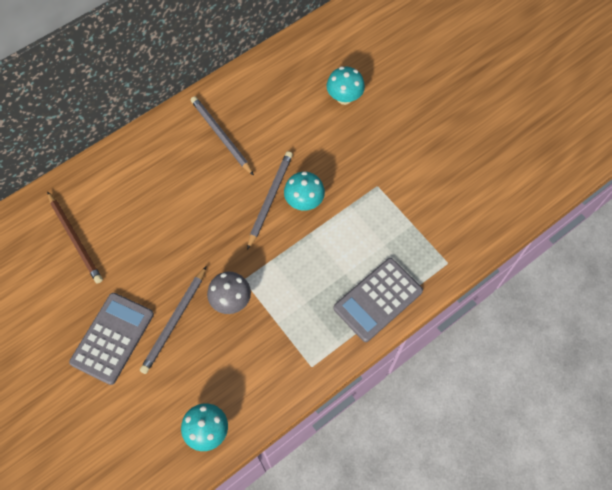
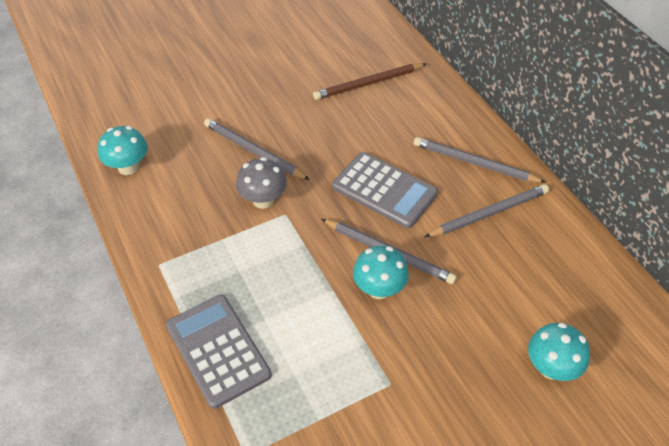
camera: 100 degrees right, 15 degrees down
(113, 338) = (251, 105): grey calculator -> grey calculator (384, 190)
(169, 148) = (474, 163): none -> grey pencil

